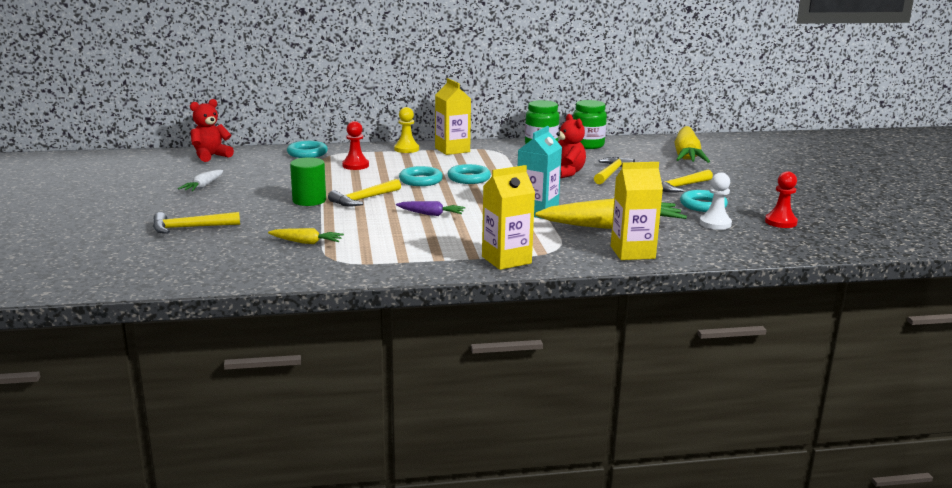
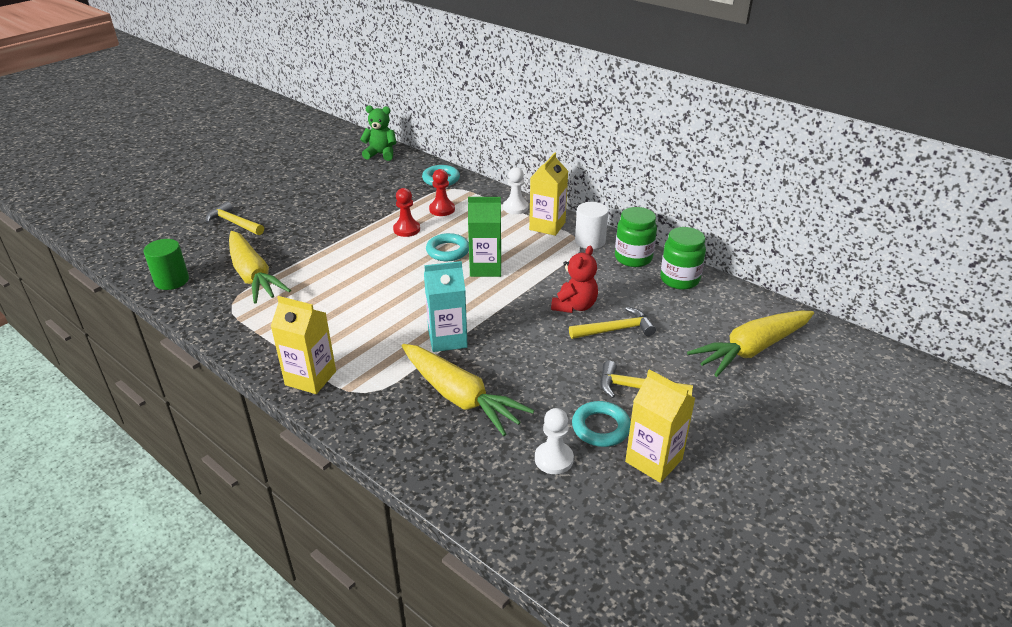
camera: 50 degrees right, 15 degrees up
(203, 186) = (317, 184): white carrot -> none
(211, 156) = (381, 154): red teddy bear -> green teddy bear
(306, 242) = (253, 275): yellow carrot -> yellow carrot, size x2.06
(309, 200) = (339, 233): green cylinder -> green cylinder (172, 281)
(364, 199) = (370, 251): yellow hammer -> none
(406, 149) = (515, 207): yellow pawn -> white pawn
(431, 214) = (374, 294): purple carrot -> none
(469, 178) = (485, 268): turquoise ring -> green carton
(497, 147) = (590, 241): none -> white cylinder
(632, 252) = (405, 439): yellow carton -> yellow carton (653, 460)
(780, 222) = (623, 506): red pawn -> red pawn (406, 229)

